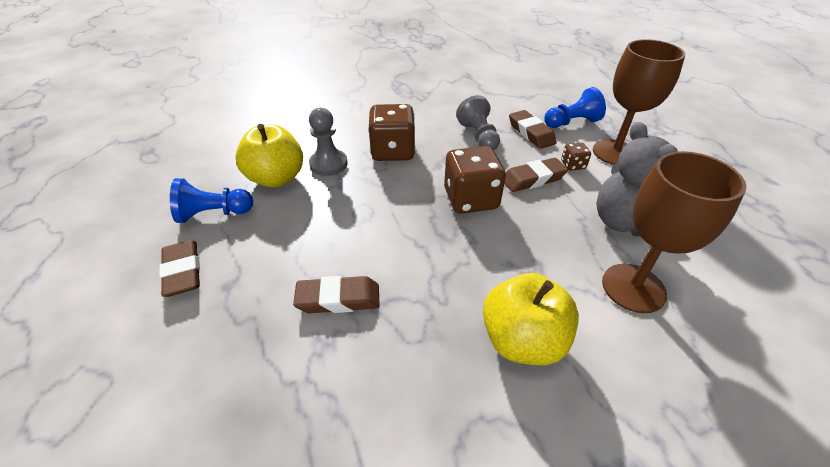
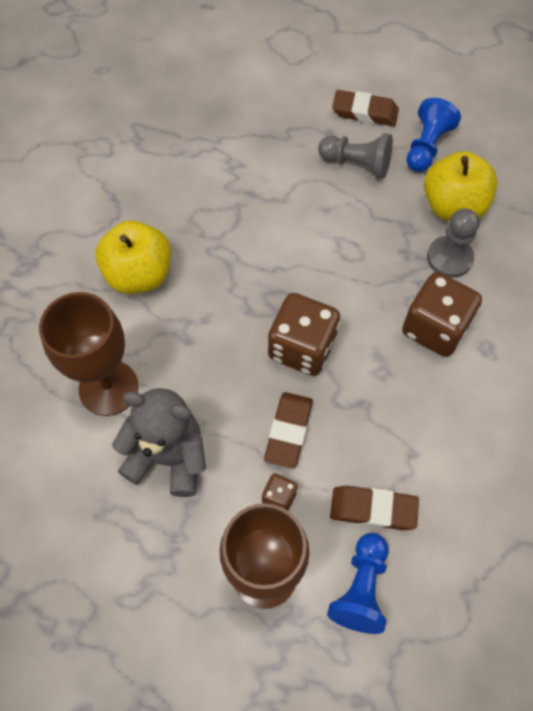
camera: 125 degrees right, 20 degrees up
(338, 299) = (264, 189): brown eraser -> none
(478, 137) = (405, 439): grey pawn -> grey pawn (356, 164)

